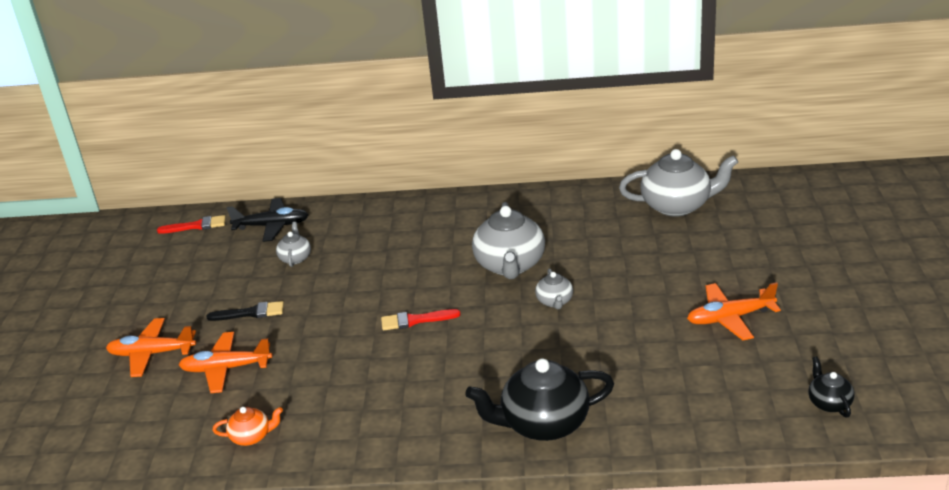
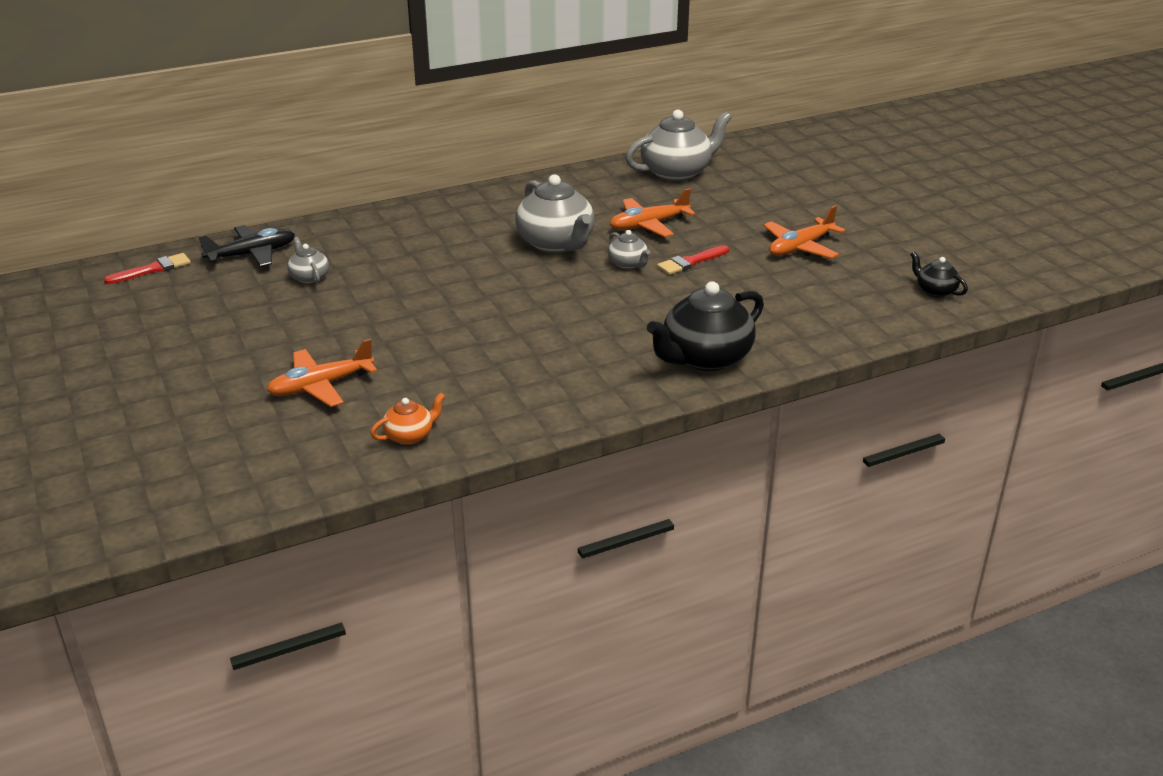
camera: 30 degrees left, 0 degrees up
(152, 353) = (213, 392): orange plane -> orange plane (648, 225)
(250, 313) = (302, 333): black brush -> none
(415, 320) = (499, 305): red brush -> red brush (691, 262)

